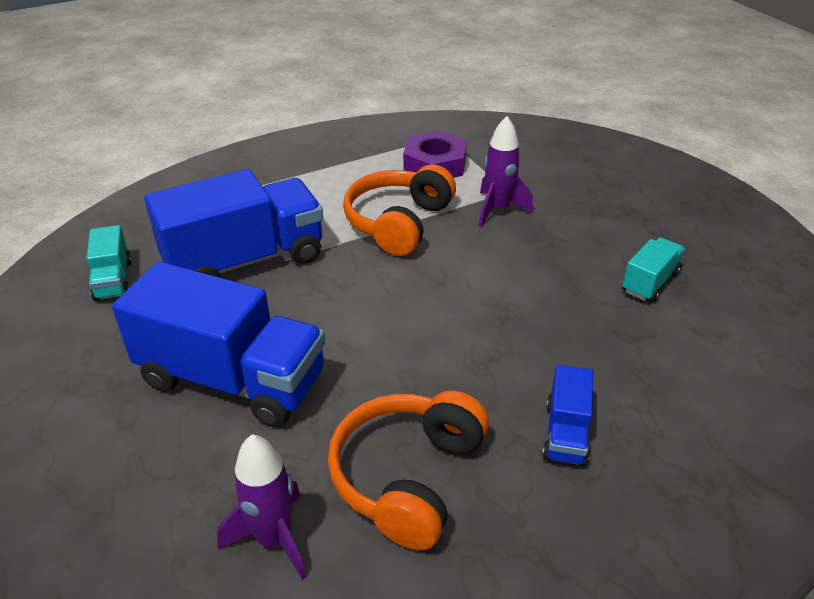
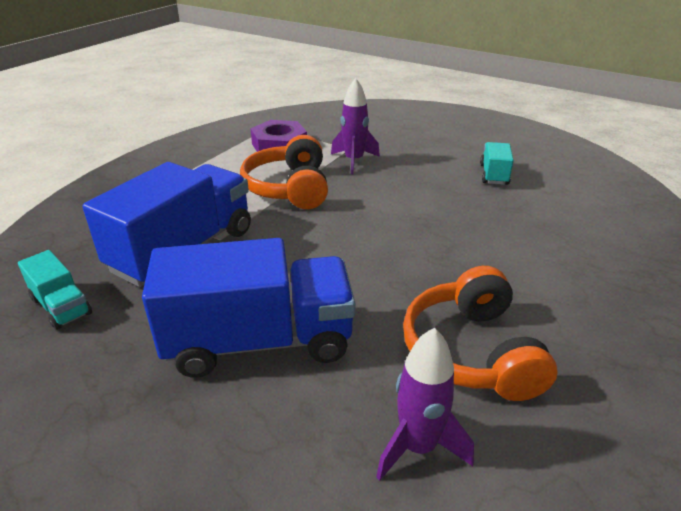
camera: 30 degrees left, 5 degrees down
(566, 433) = (541, 278): blue truck -> none

